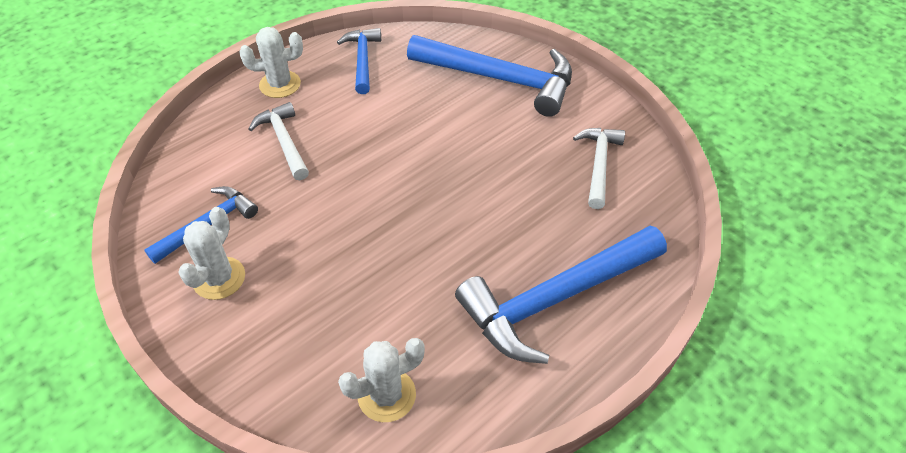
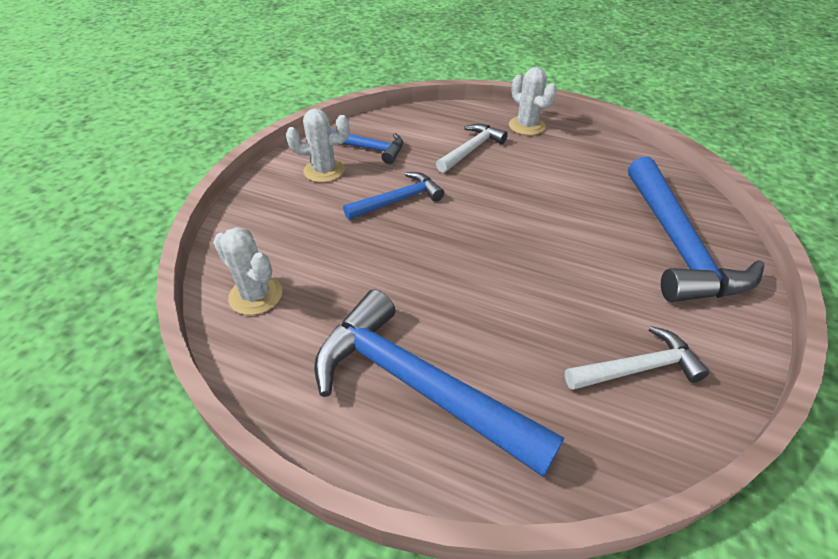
camera: 65 degrees right, 5 degrees down
(362, 60) = (599, 153): blue hammer -> blue hammer (398, 200)

